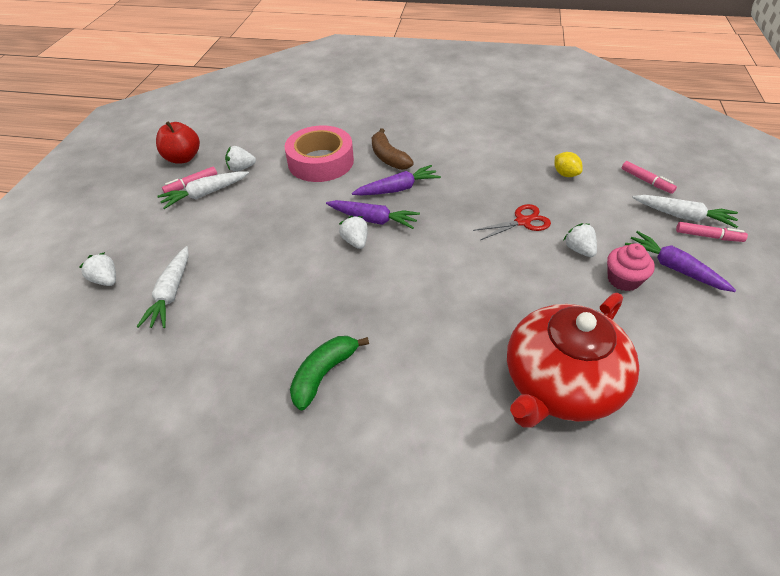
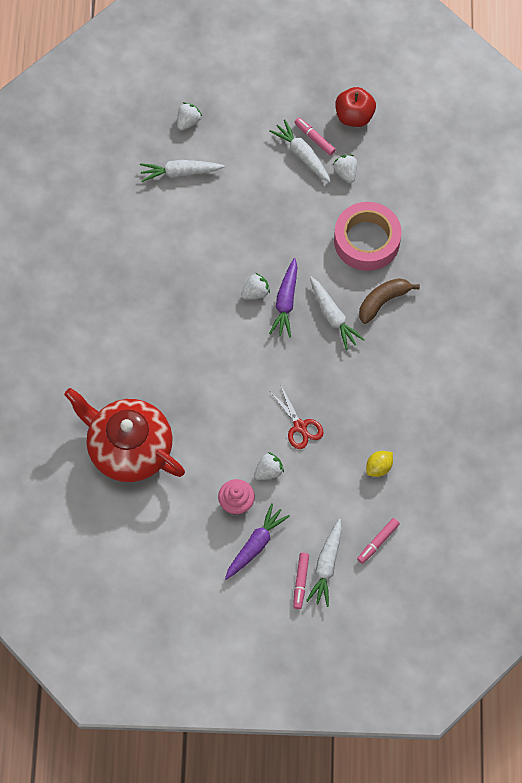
camera: 80 degrees right, 20 degrees up
(324, 374) = (120, 296): green banana -> none
(397, 189) = (333, 316): purple carrot -> white carrot

